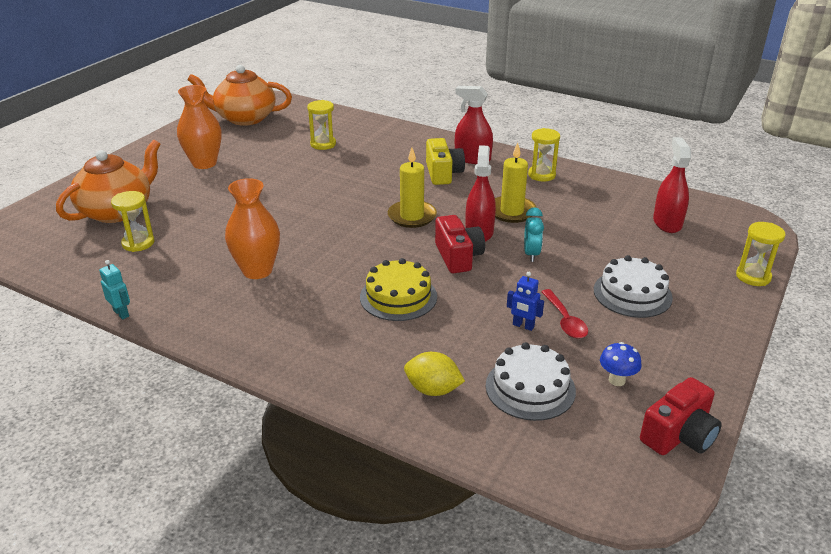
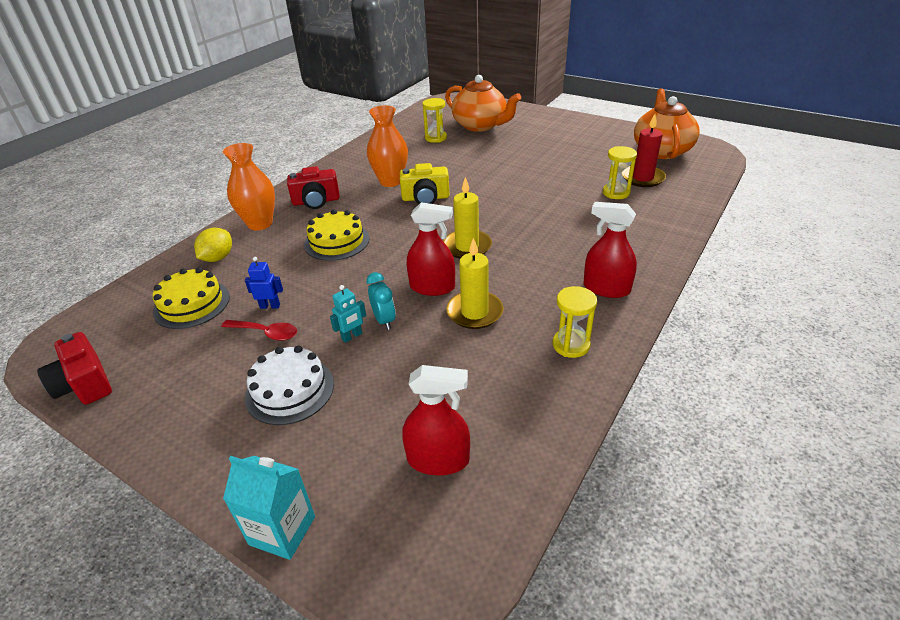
camera: 95 degrees right, 5 degrees up
(121, 313) = (354, 145): turquoise robot -> turquoise robot (352, 336)
(204, 163) = (561, 144): orange vase -> orange vase (260, 223)
(298, 131) = (642, 178): none -> red candle
(443, 173) = (562, 266): yellow camera -> yellow camera (425, 198)
(458, 257) = (389, 273): red camera -> red camera (316, 201)
(472, 158) = (606, 288): red spray bottle -> red spray bottle turned 90 degrees counterclockwise
(523, 326) = (270, 306): blue robot -> blue robot turned 60 degrees clockwise
(530, 388) = (192, 304): white cake -> yellow cake
(531, 254) = (384, 320): turquoise clock -> turquoise clock turned 120 degrees counterclockwise
(565, 320) = (266, 333): red spoon -> red spoon turned 150 degrees counterclockwise
(616, 380) = (170, 356): blue mushroom -> none
(753, 276) = (282, 530): yellow hourglass -> turquoise carton

